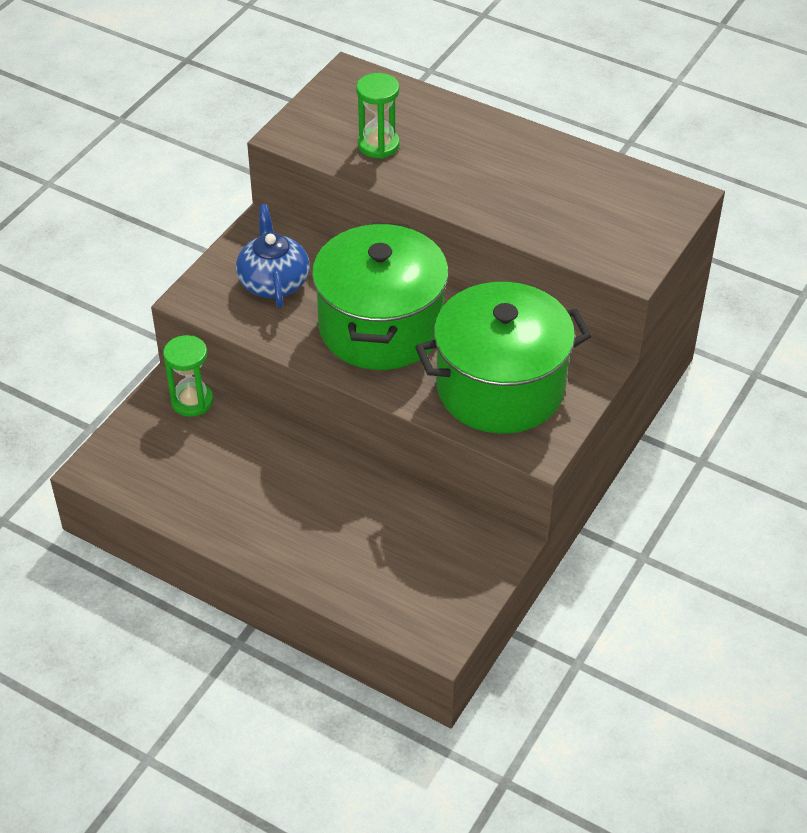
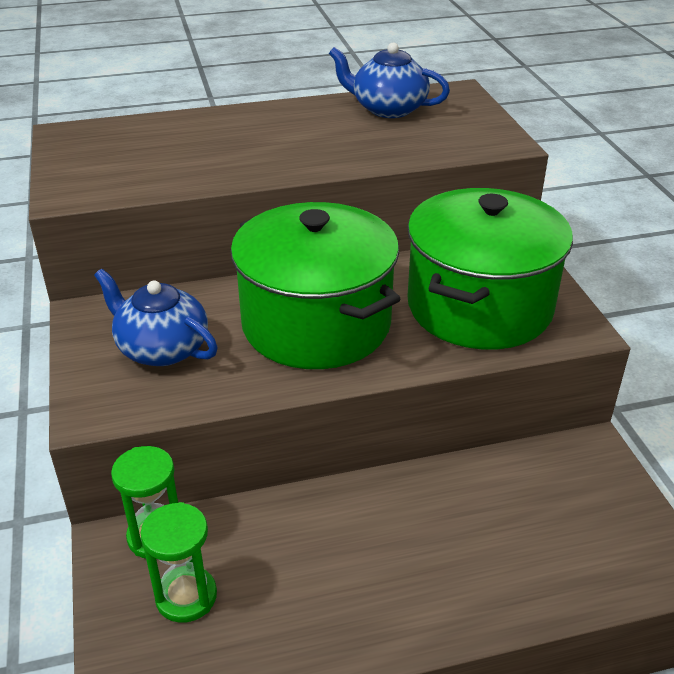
camera: 45 degrees left, 10 degrees down
(378, 145) = (170, 164): green hourglass -> green hourglass (186, 596)
(600, 182) = (388, 109): none -> blue teapot

